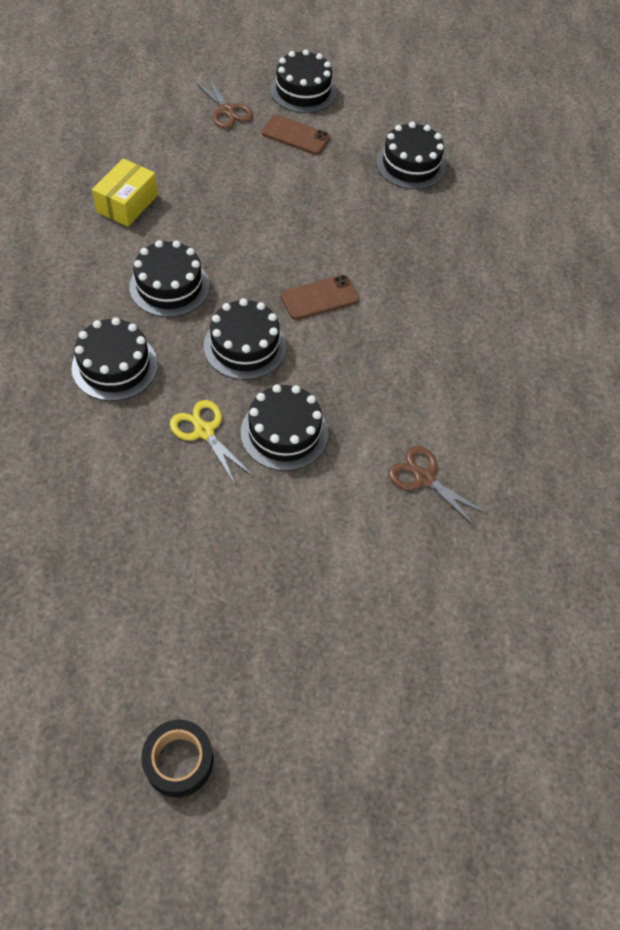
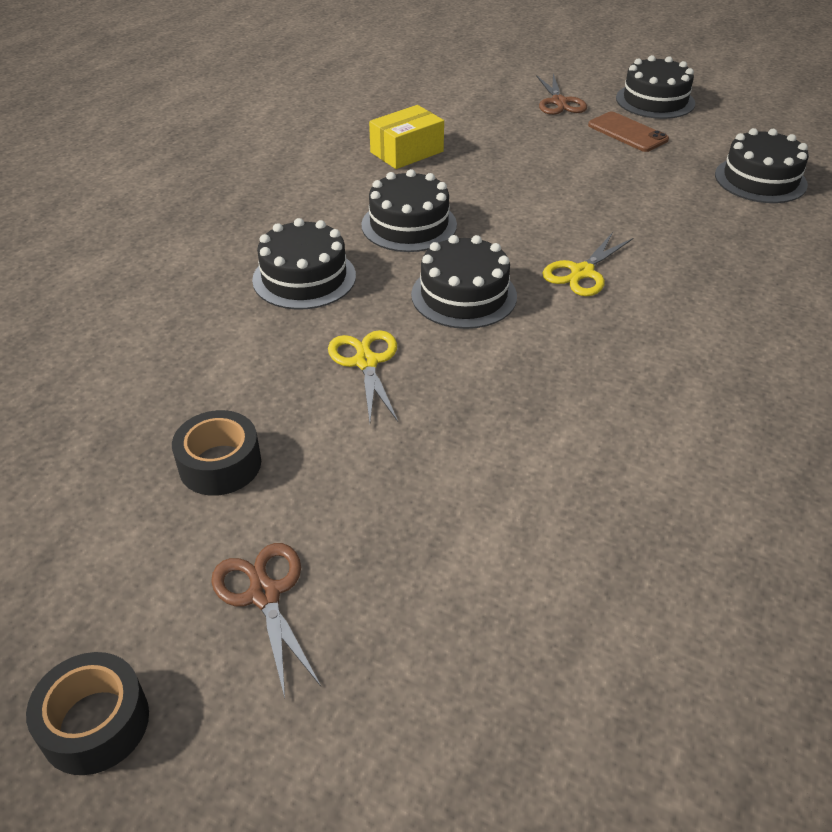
camera: 30 degrees right, 15 degrees down
(147, 553) = (220, 464): none -> black tape
(284, 433) = (464, 390): black cake -> none
(319, 297) = (582, 272): brown phone -> yellow scissors
(424, 478) = (633, 494): brown scissors -> brown scissors (264, 595)

